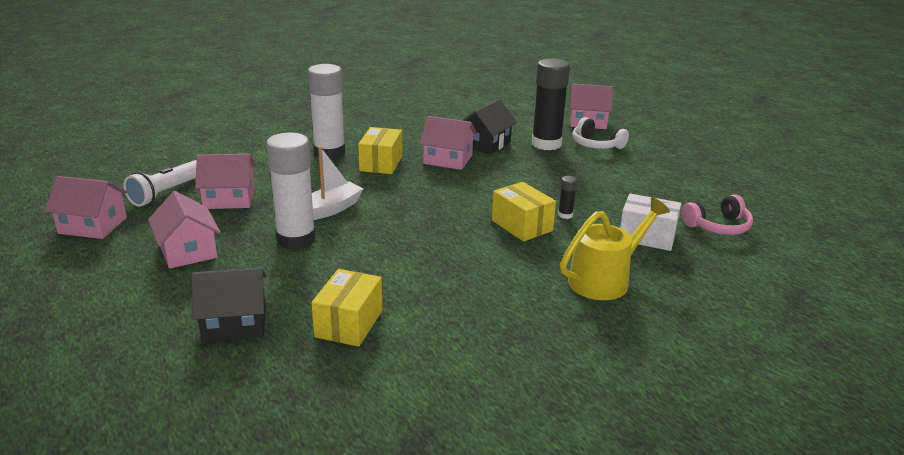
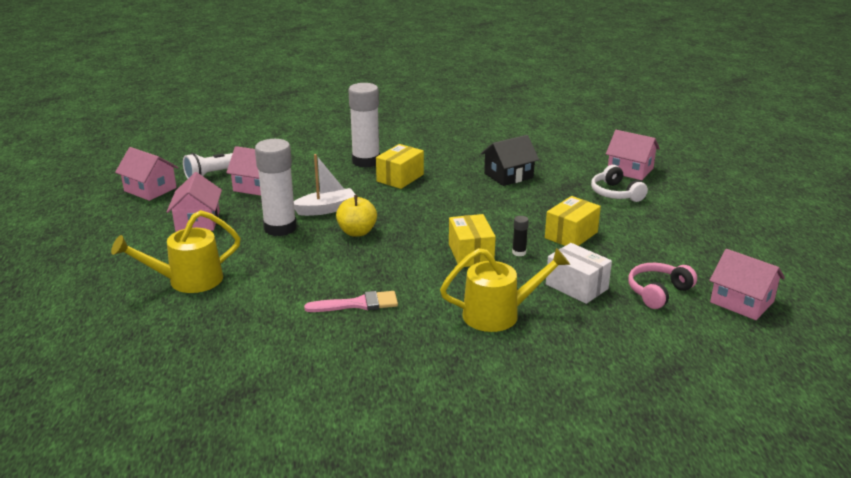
camera: 25 degrees right, 0 degrees up
(234, 323) = (187, 281): black house -> yellow watering can
(349, 323) = (264, 300): yellow box -> yellow box (571, 235)
(386, 227) = (357, 232): none -> yellow apple
(448, 159) = (461, 184): pink house -> pink house (741, 302)
(457, 303) = (358, 304): none -> pink brush
(546, 144) = (566, 185): black glue stick -> none
(718, 226) = (658, 292): pink headphones -> pink headphones turned 135 degrees clockwise

